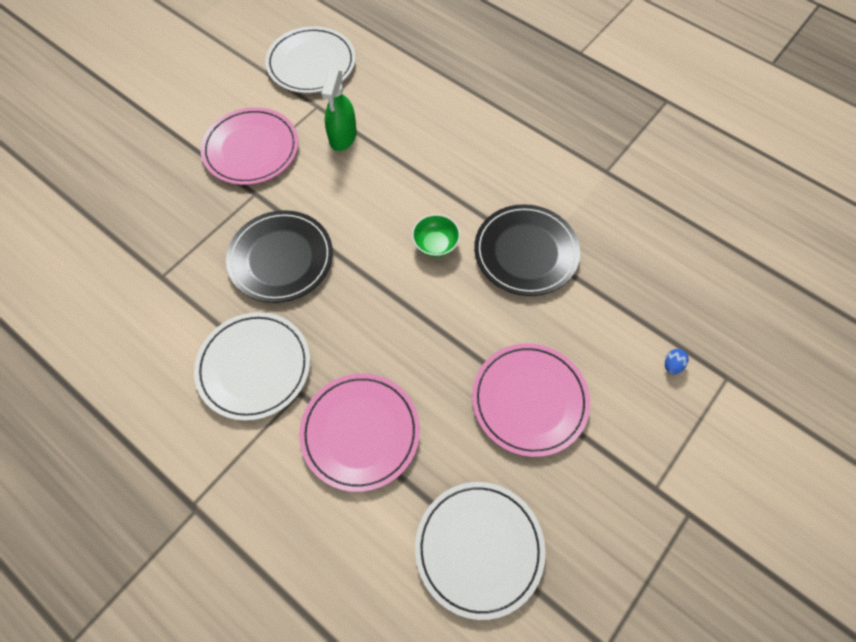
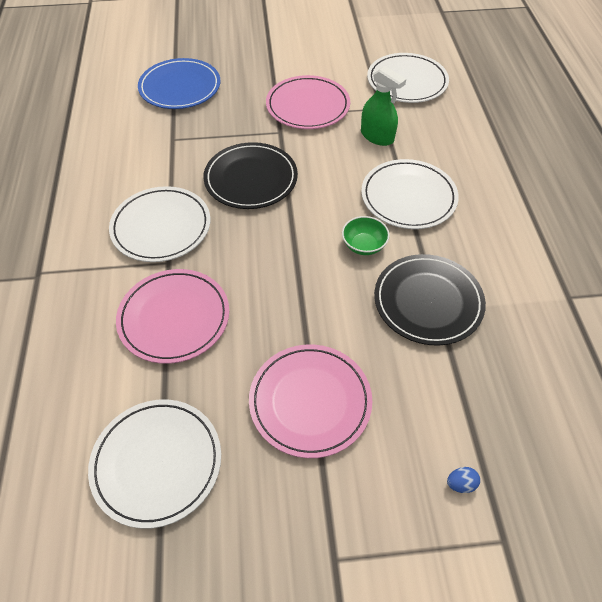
camera: 45 degrees right, 10 degrees down
(102, 218) = (180, 87): none -> blue plate
(343, 136) = (377, 136): green spray bottle -> green spray bottle turned 105 degrees counterclockwise
(425, 175) = (408, 197): none -> white plate

